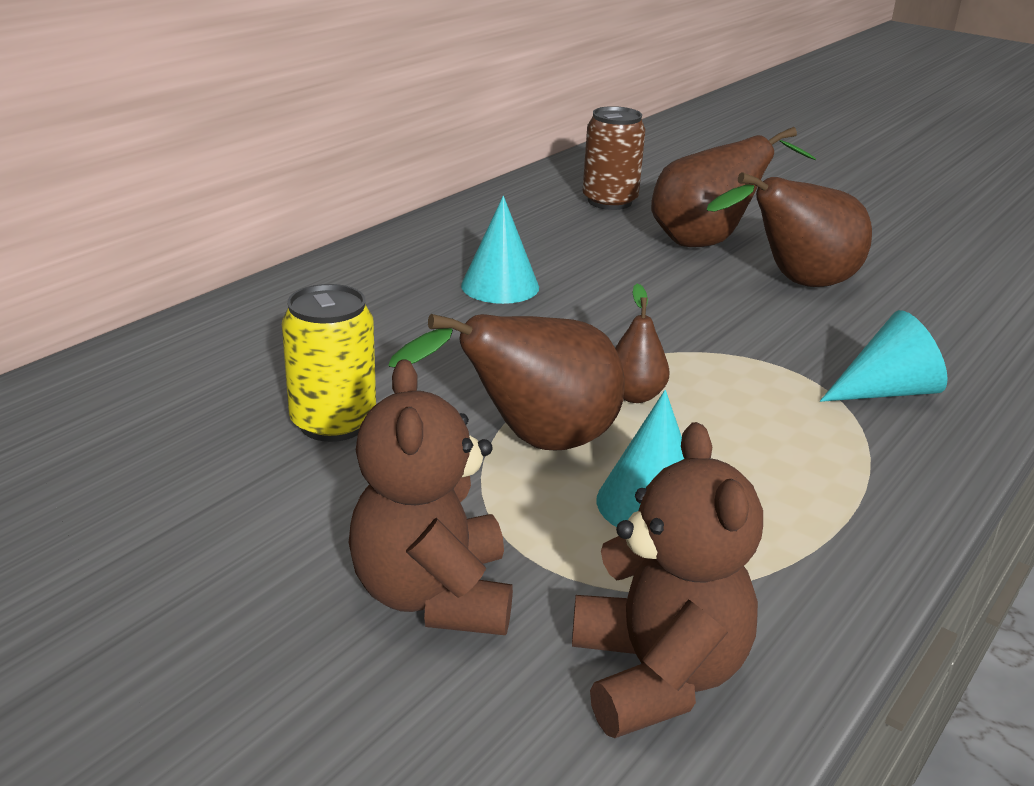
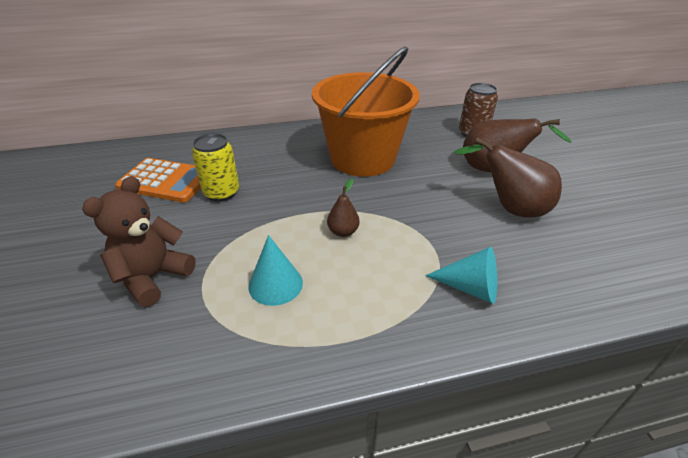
camera: 40 degrees right, 10 degrees up
(173, 449) = (166, 181): none -> orange calculator
(500, 286) = (362, 158): turquoise cone -> orange bucket
(534, 443) = (273, 234): brown pear -> none
(657, 675) = (168, 358): brown teddy bear -> none

